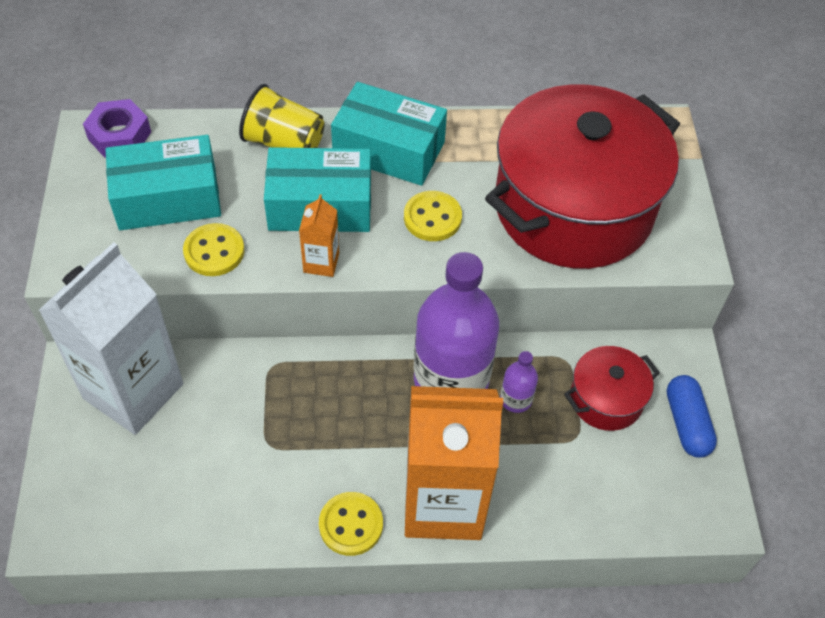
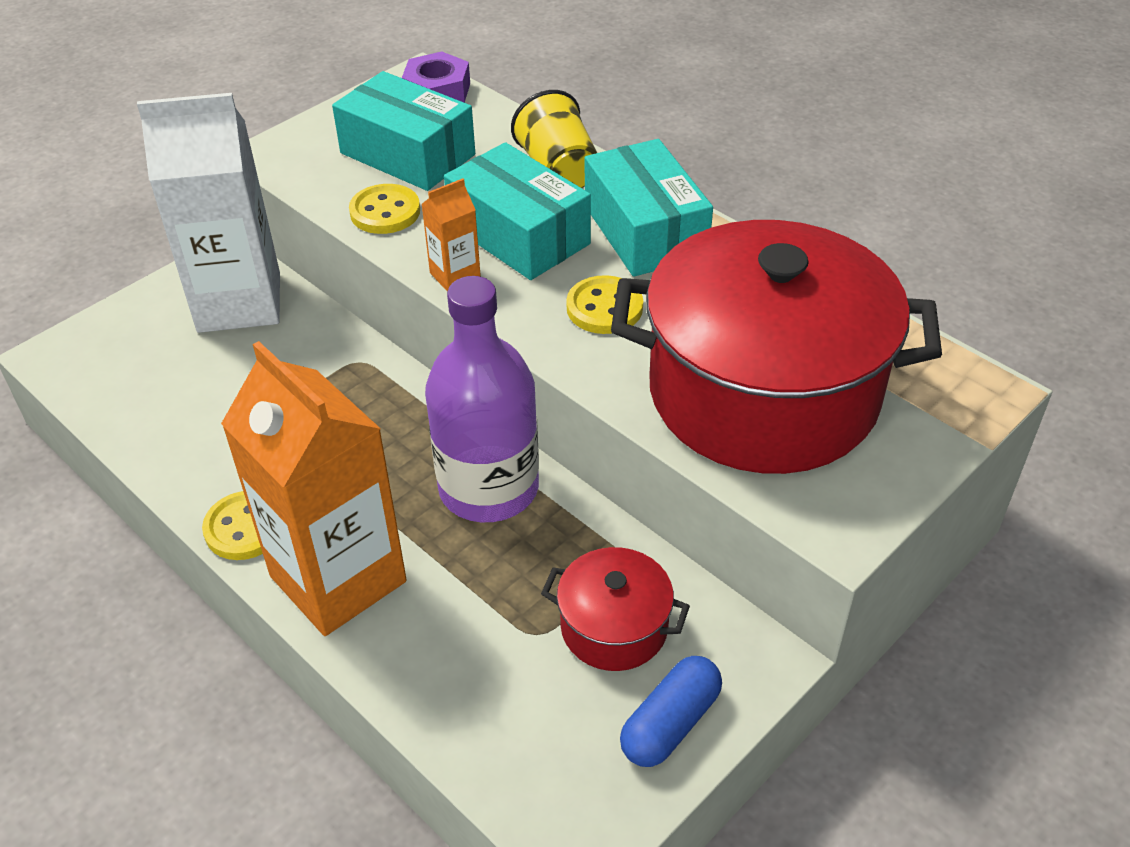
camera: 50 degrees right, 10 degrees down
(516, 399) = (524, 552): purple bottle -> none

